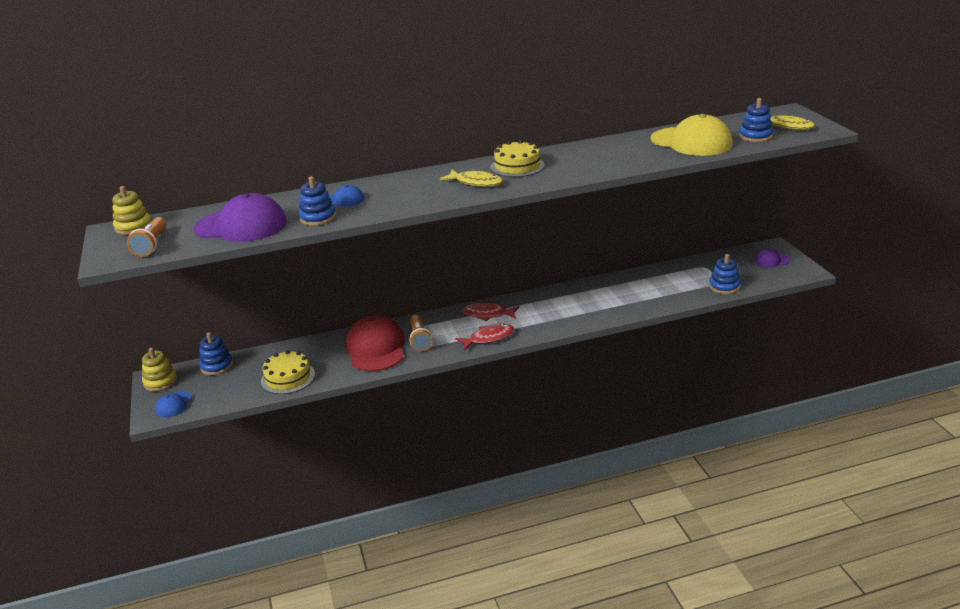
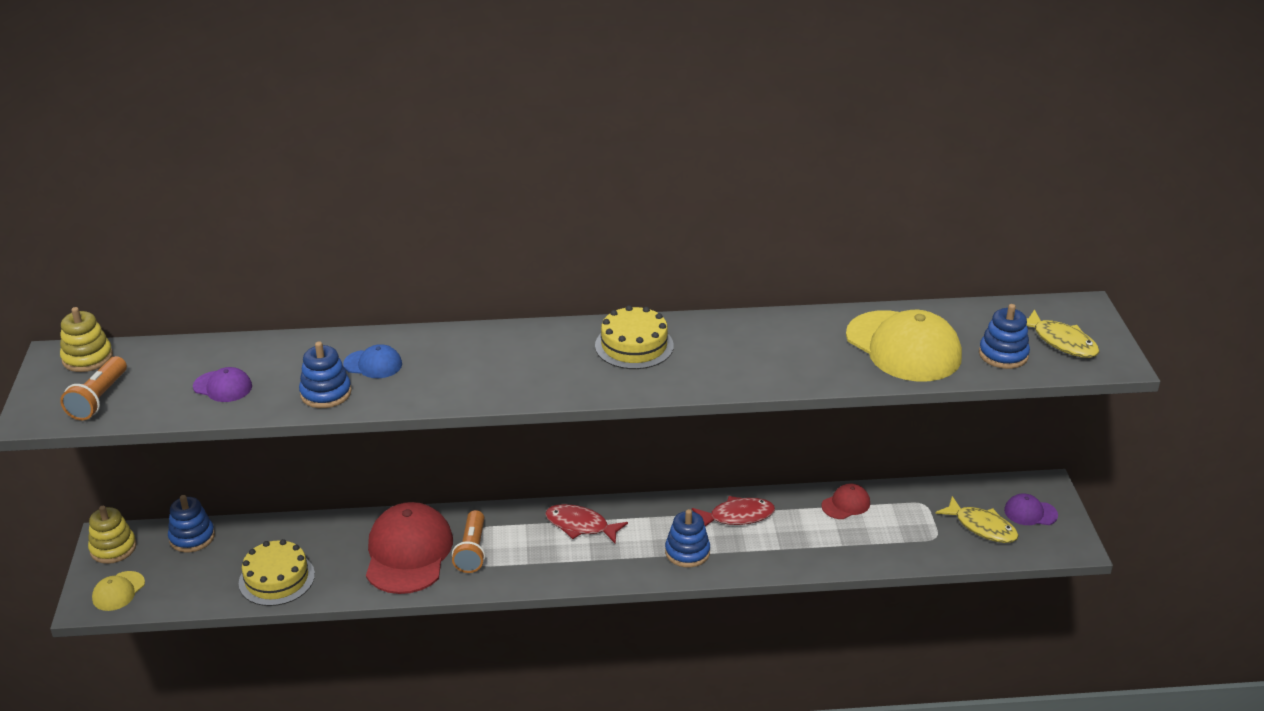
camera: 10 degrees right, 5 degrees up
(173, 405) = (118, 591): blue cap -> yellow cap
(241, 226) = (223, 387): purple cap -> purple cap, size x0.47
(476, 183) = (563, 368): yellow fish -> yellow fish (982, 527)
(489, 338) = (566, 569): red fish -> red fish (737, 516)
(655, 275) = (846, 504): none -> red cap
(724, 286) = (937, 548): blue stacking toy -> blue stacking toy (687, 552)

